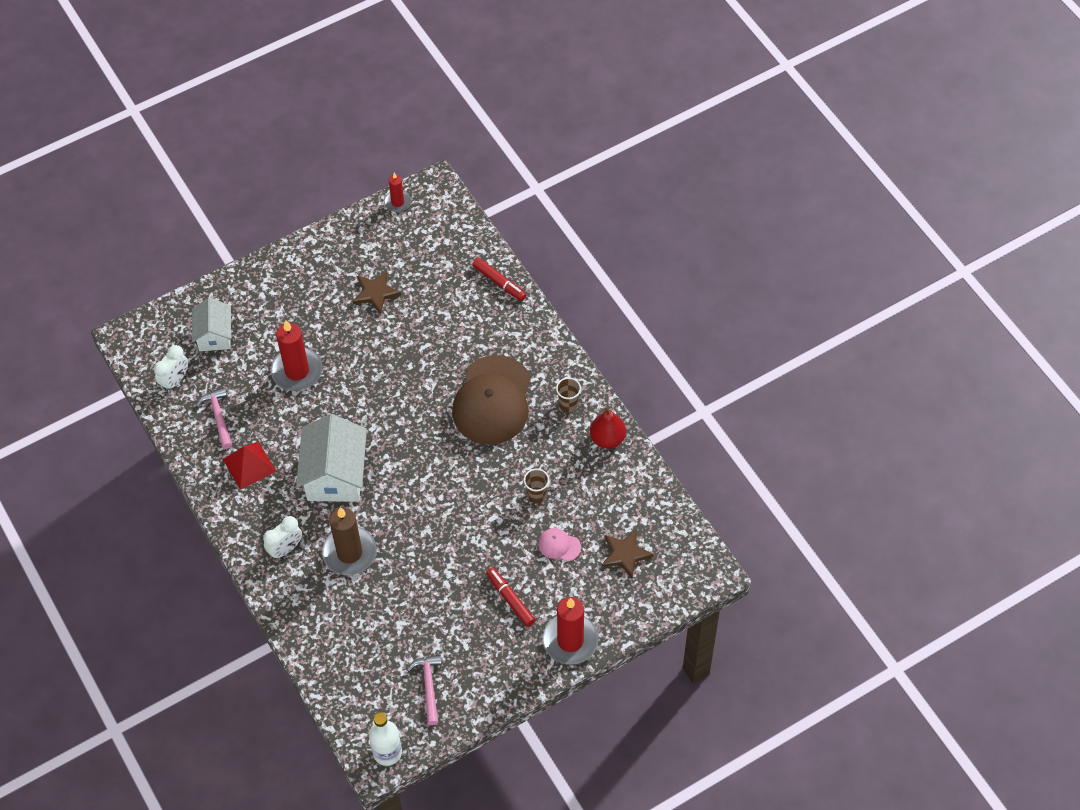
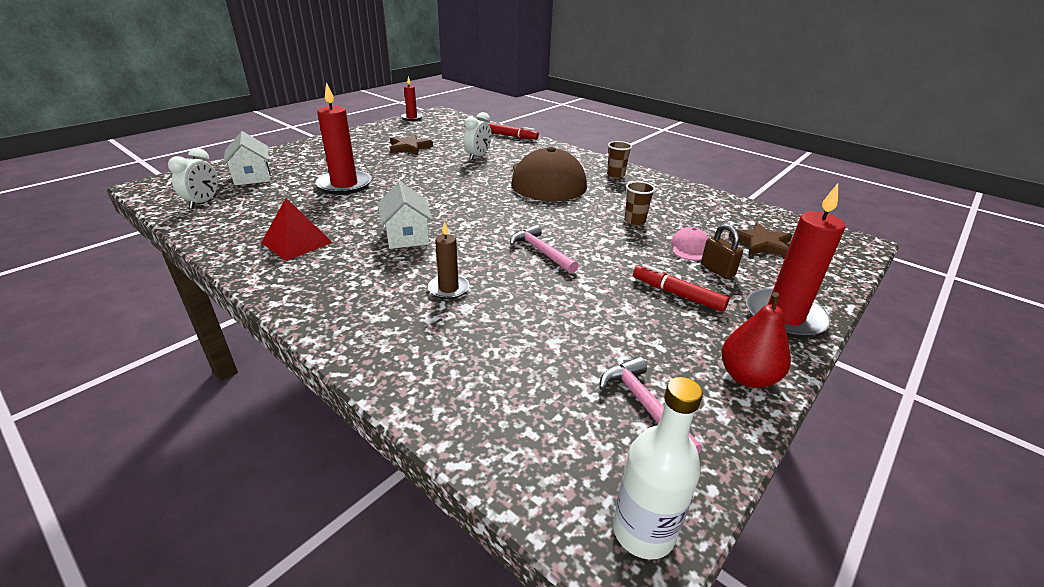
camera: 20 degrees left, 25 degrees down
(218, 417) = (256, 217): pink hammer -> pink hammer (541, 251)
(285, 549) = (357, 299): white clock -> white clock (478, 156)
(335, 475) = (407, 236): white house -> white house, size x0.62
(349, 553) = (448, 289): brown candle -> brown candle, size x0.56
(559, 545) = (689, 247): pink cap -> pink cap turned 105 degrees clockwise
(560, 579) = (717, 270): none -> brown padlock
(607, 439) = (667, 186): red pear -> red pear (747, 377)

